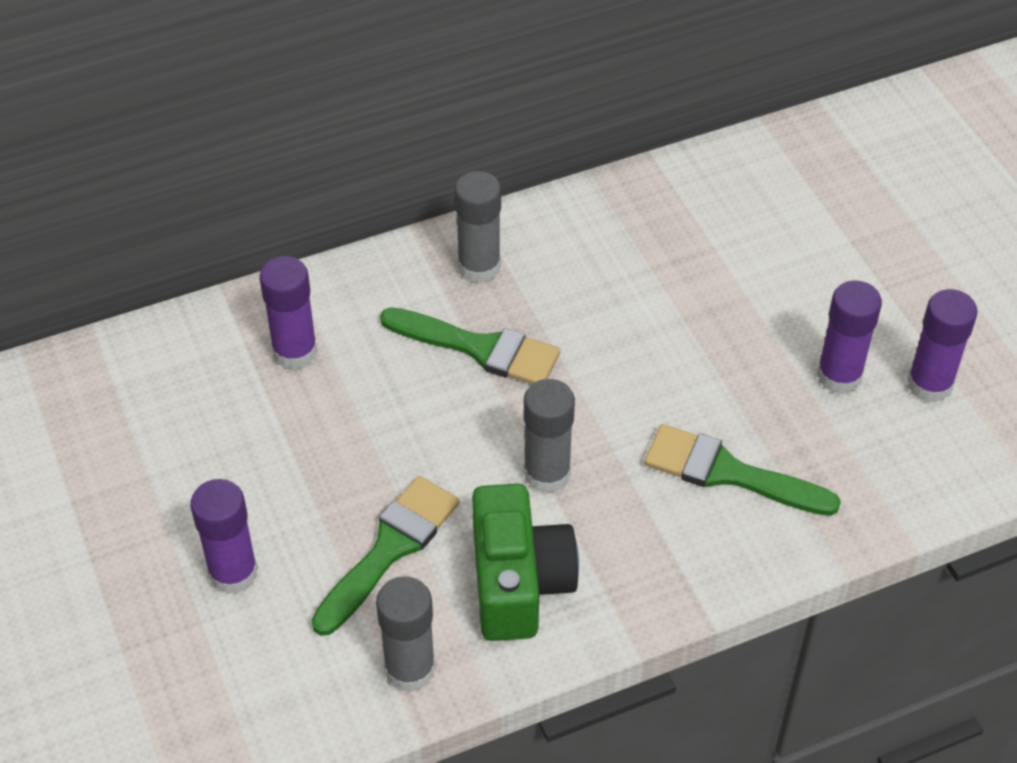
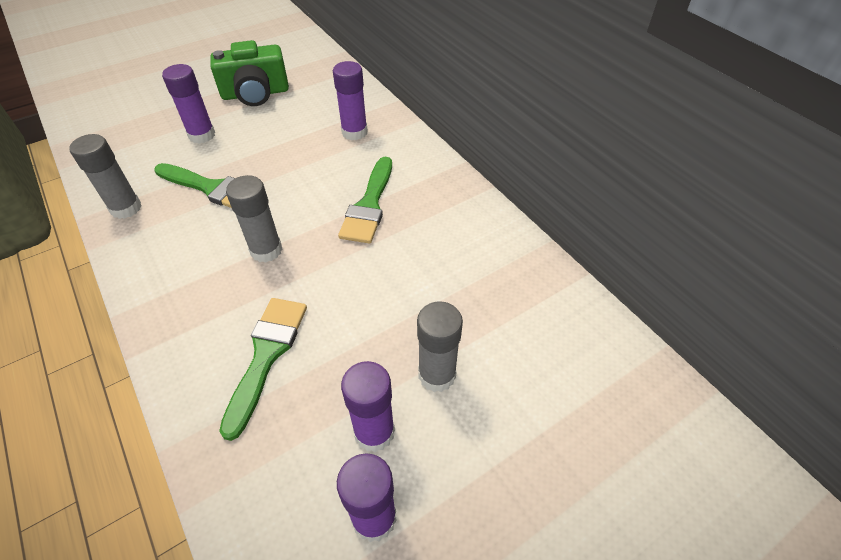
camera: 80 degrees right, 0 degrees up
(479, 267) = (439, 196): grey glue stick -> grey glue stick (437, 375)
(518, 582) = (180, 247): green camera -> green camera (255, 94)

